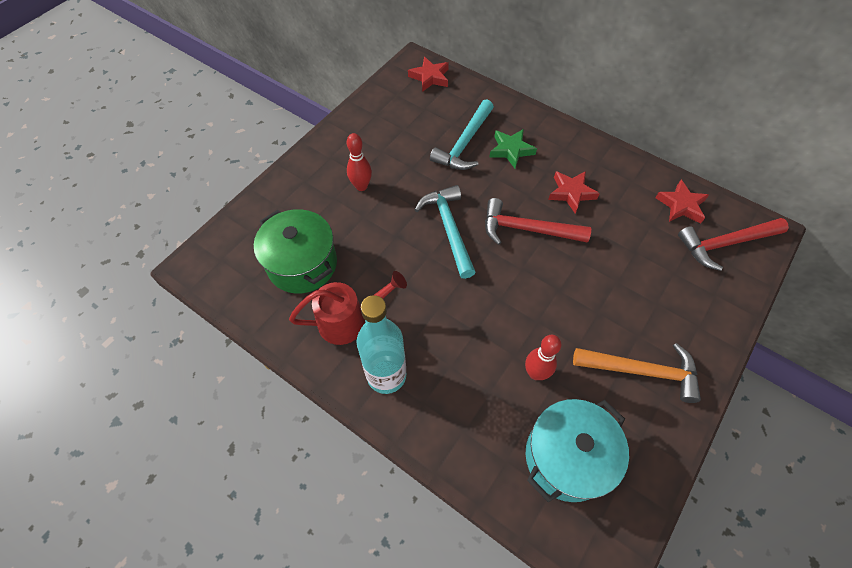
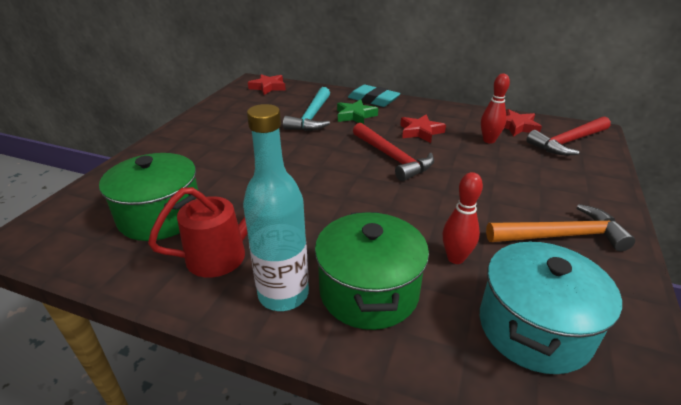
camera: 15 degrees left, 25 degrees down
(361, 186) = (219, 153): red bowling pin -> red bowling pin (489, 140)
(449, 228) = (316, 168): turquoise hammer -> none
(452, 389) = (369, 291): none -> green pot
(527, 229) = (392, 158): red hammer -> red hammer turned 120 degrees counterclockwise
(539, 124) = (373, 100): none -> turquoise eraser

